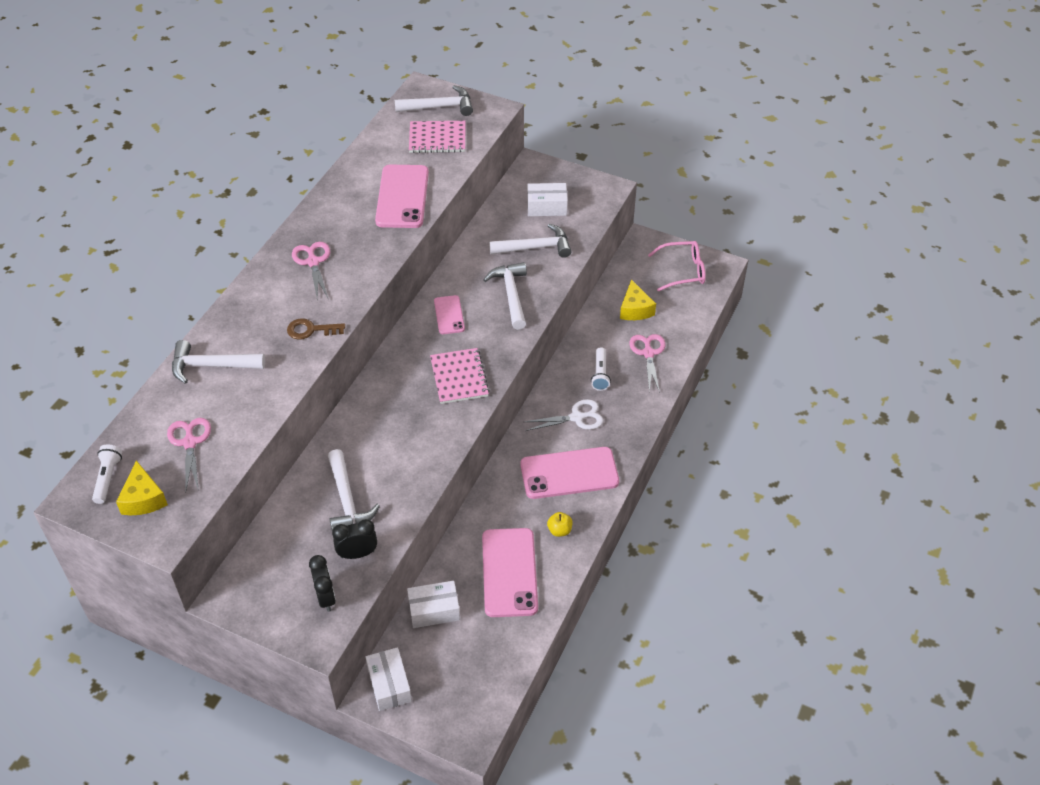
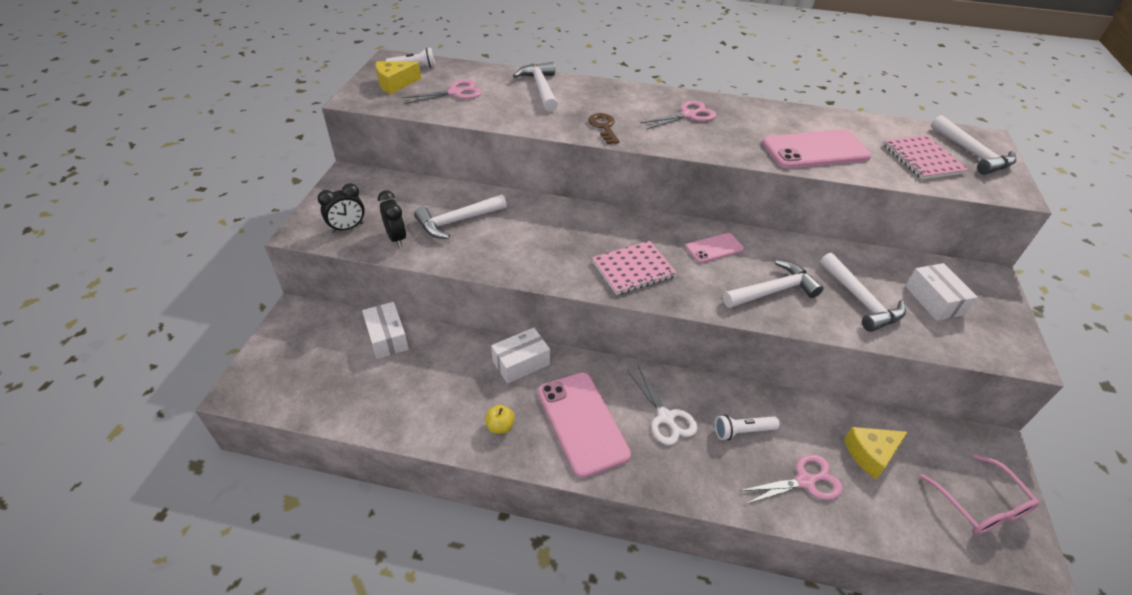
camera: 75 degrees right, 5 degrees down
(389, 685) = (305, 321): white box -> white box (521, 363)
(509, 572) = (438, 389): pink phone -> none

